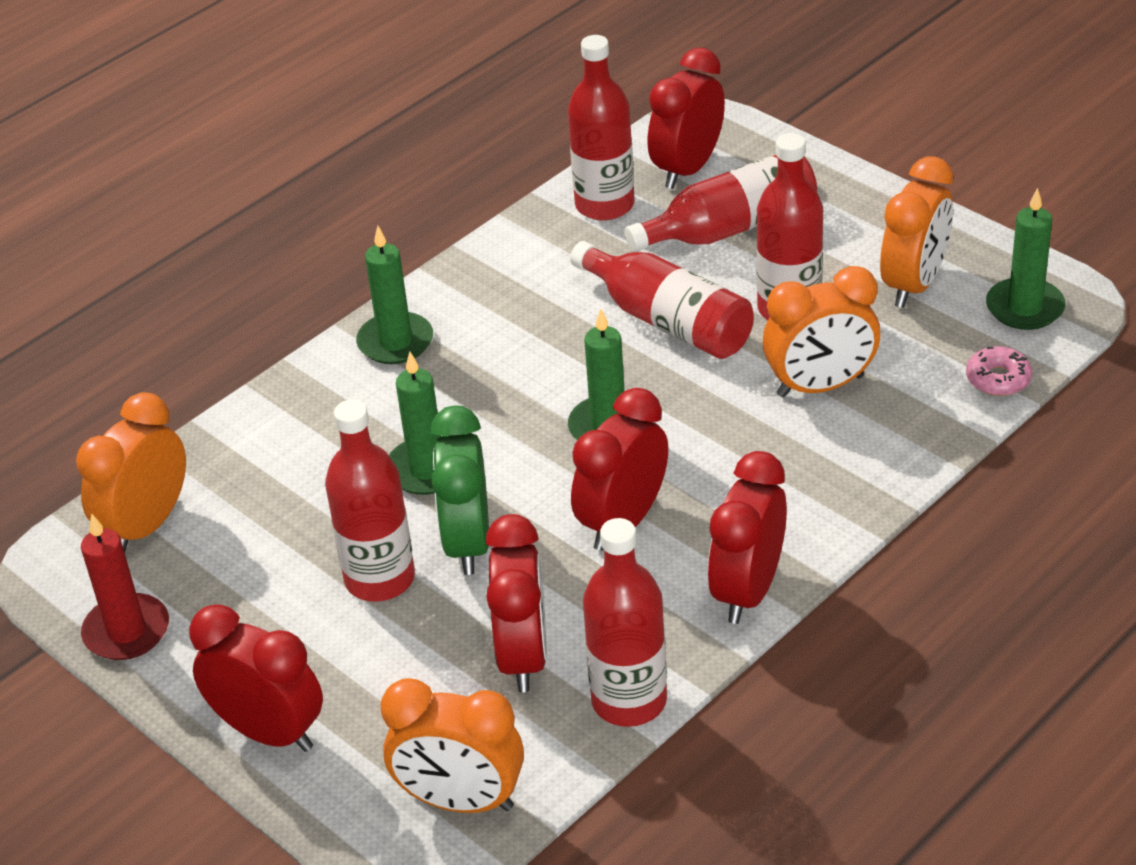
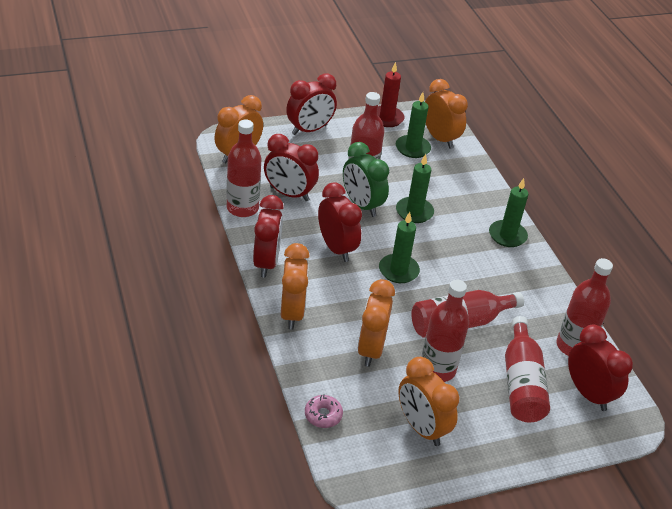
camera: 110 degrees right, 0 degrees up
(468, 543) = (361, 205): green clock -> green clock turned 150 degrees counterclockwise
(748, 591) = (266, 262): red clock -> red clock turned 45 degrees clockwise
(835, 502) = (292, 313): none -> orange clock
(1025, 308) = (368, 461): green candle -> green candle (412, 148)

